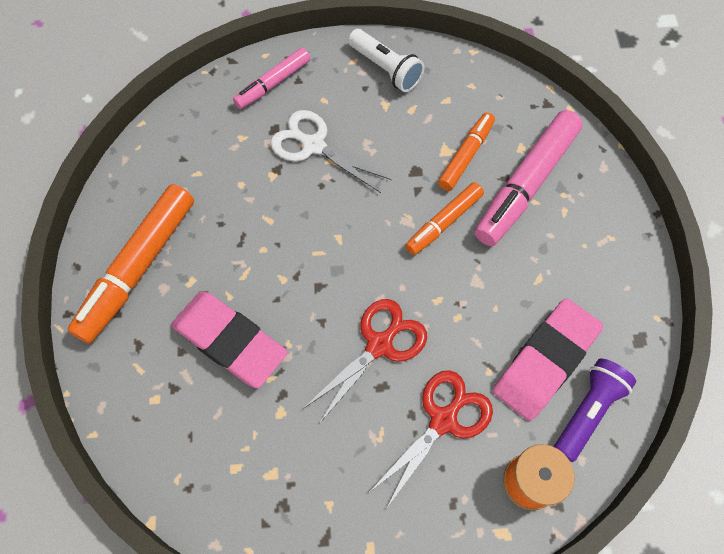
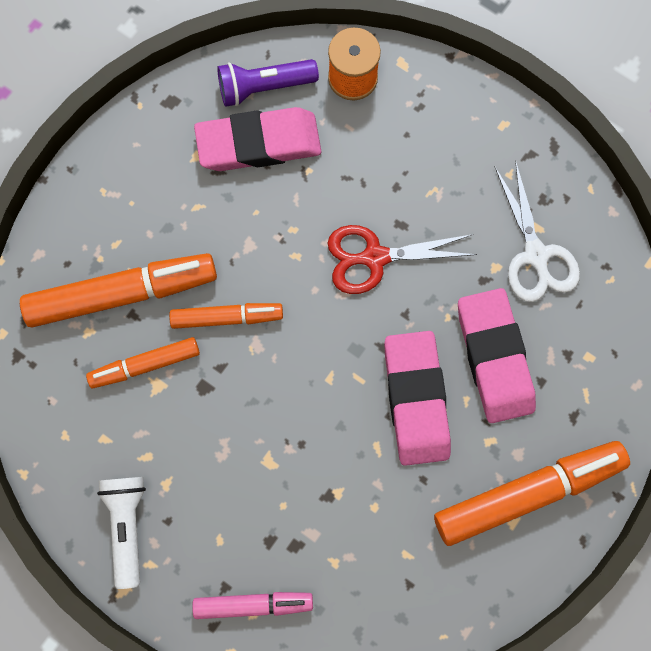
camera: 140 degrees left, 10 degrees up
(266, 269) = (416, 399): none -> pink eraser
(314, 145) = (273, 493): white scissors -> white scissors (535, 255)
(443, 420) = (376, 164): red scissors -> none
(525, 184) = (122, 294): pink marker -> orange marker

